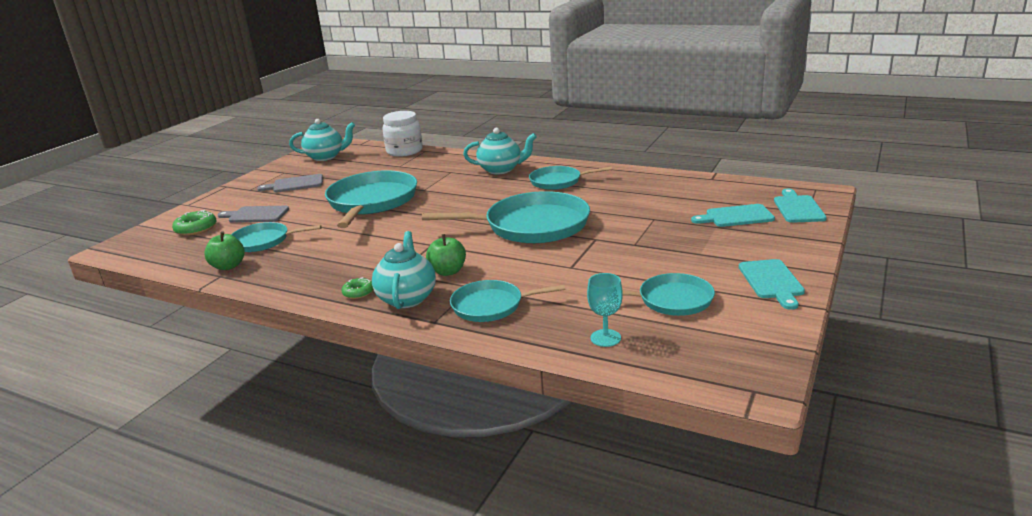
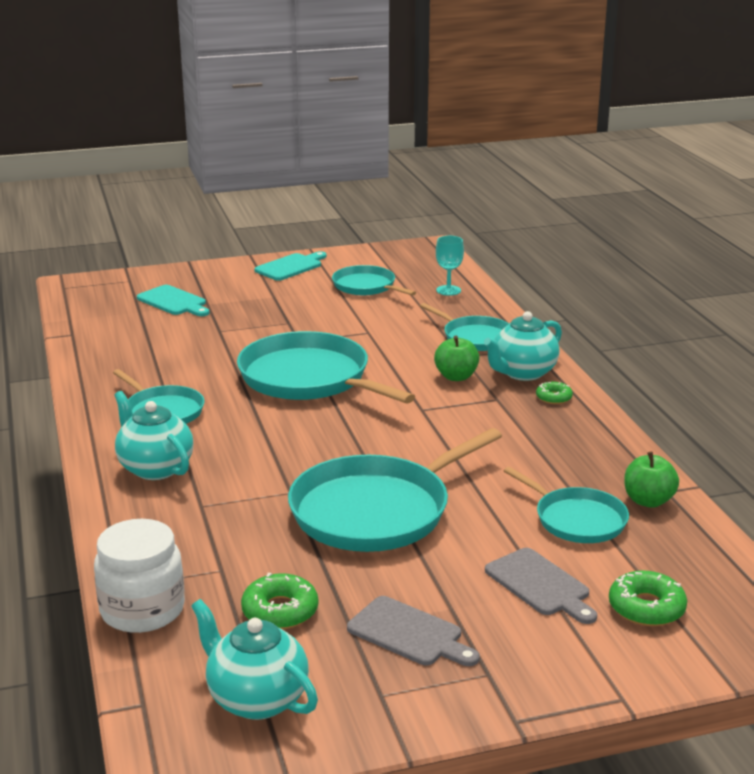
camera: 135 degrees left, 0 degrees up
(355, 169) = (280, 611): none -> green donut
(798, 208) = (124, 285): turquoise cutting board -> none

